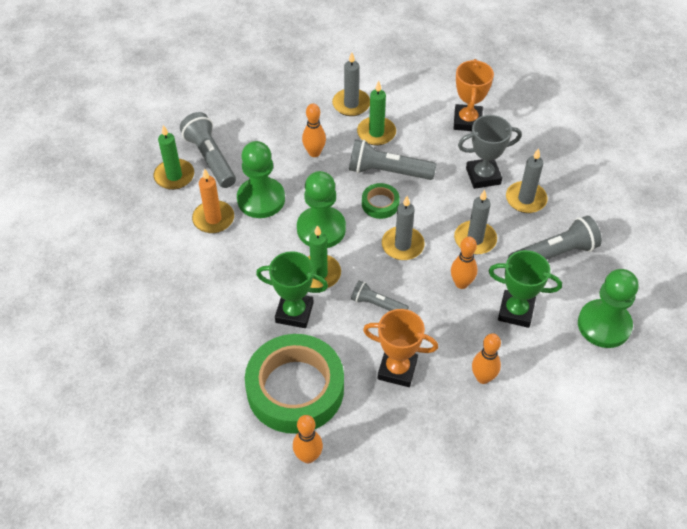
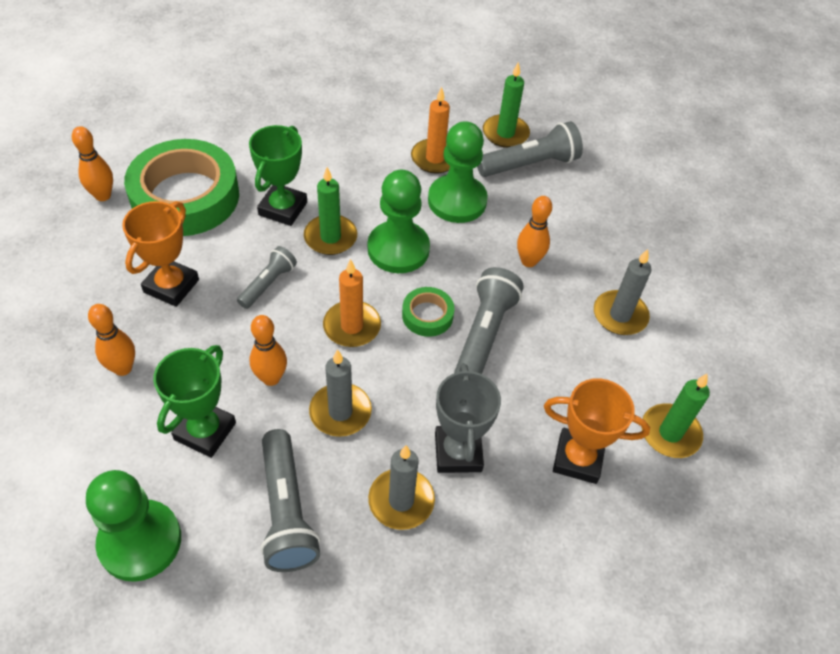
camera: 95 degrees right, 0 degrees up
(376, 133) = (560, 334): green candle -> green candle (670, 433)
(402, 245) = (352, 326): grey candle -> orange candle

